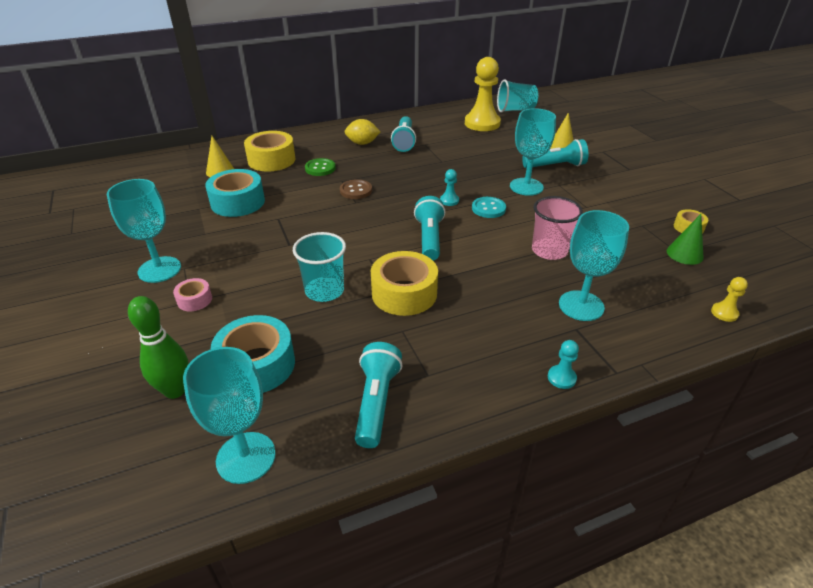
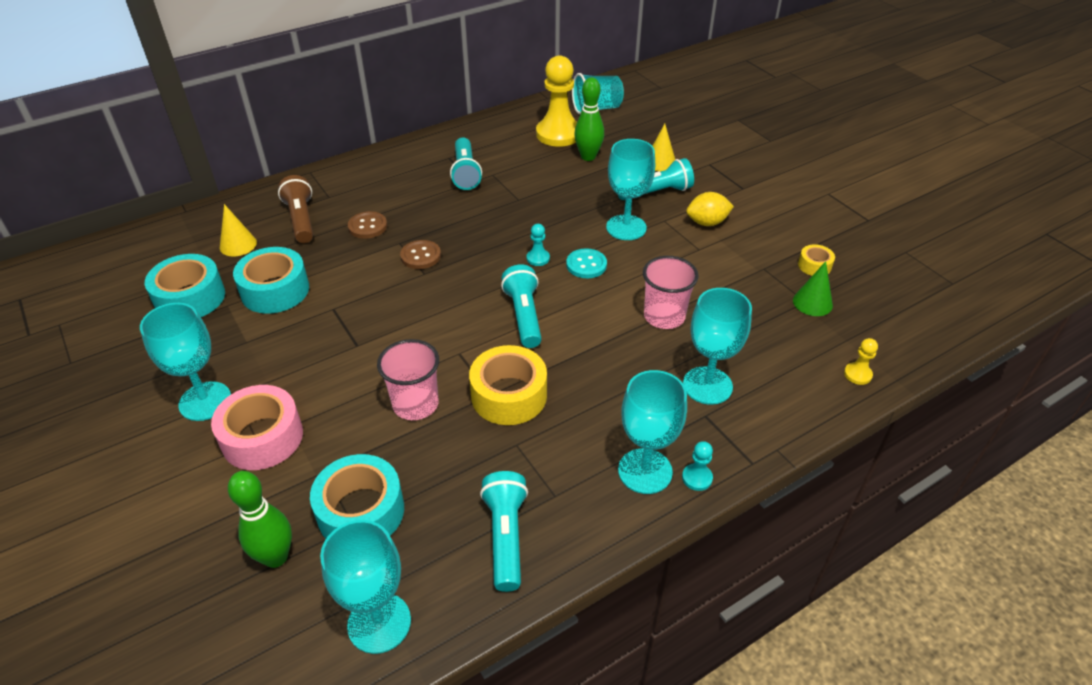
camera: 10 degrees left, 5 degrees up
(173, 201) = (190, 298): none -> turquoise tape
(194, 300) = (262, 437): pink tape -> pink tape, size x1.97
(271, 160) = (301, 219): yellow tape -> brown flashlight
(320, 168) = (367, 226): green button -> brown button
(324, 291) = (415, 404): turquoise cup -> pink cup
(362, 143) = (413, 181): yellow lemon -> yellow lemon (707, 222)
(503, 139) = (588, 157): none -> green bowling pin
(513, 366) = (645, 471): none -> turquoise goblet

